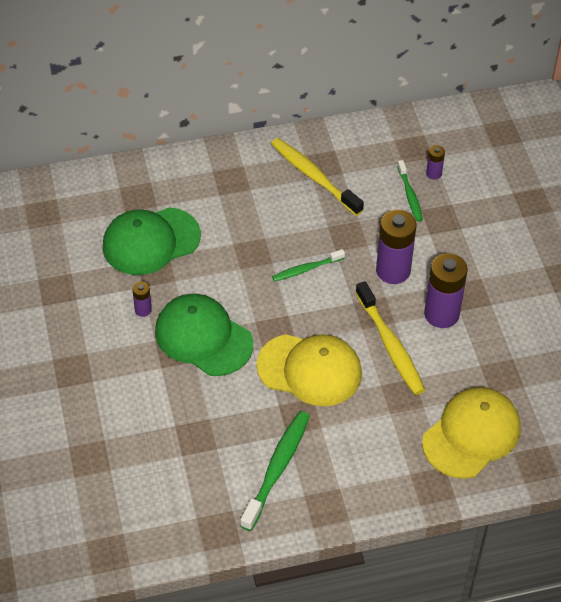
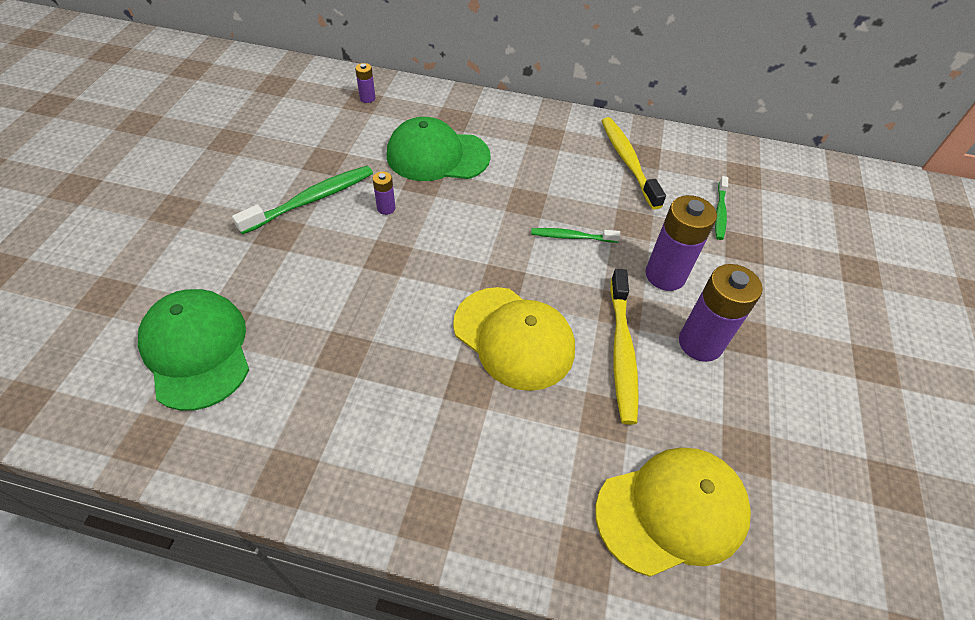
camera: 25 degrees right, 0 degrees up
(203, 337) = (424, 257): green cap -> green cap (197, 350)
(277, 468) = (404, 434): green toothbrush -> green toothbrush (311, 200)
(433, 173) = (755, 203): purple battery -> purple battery (367, 98)

